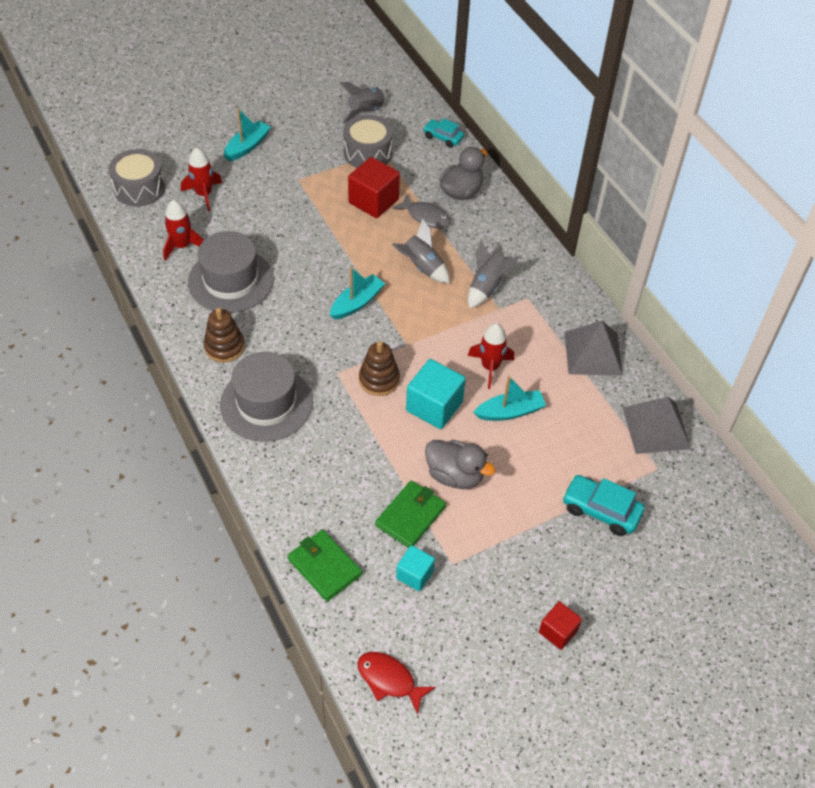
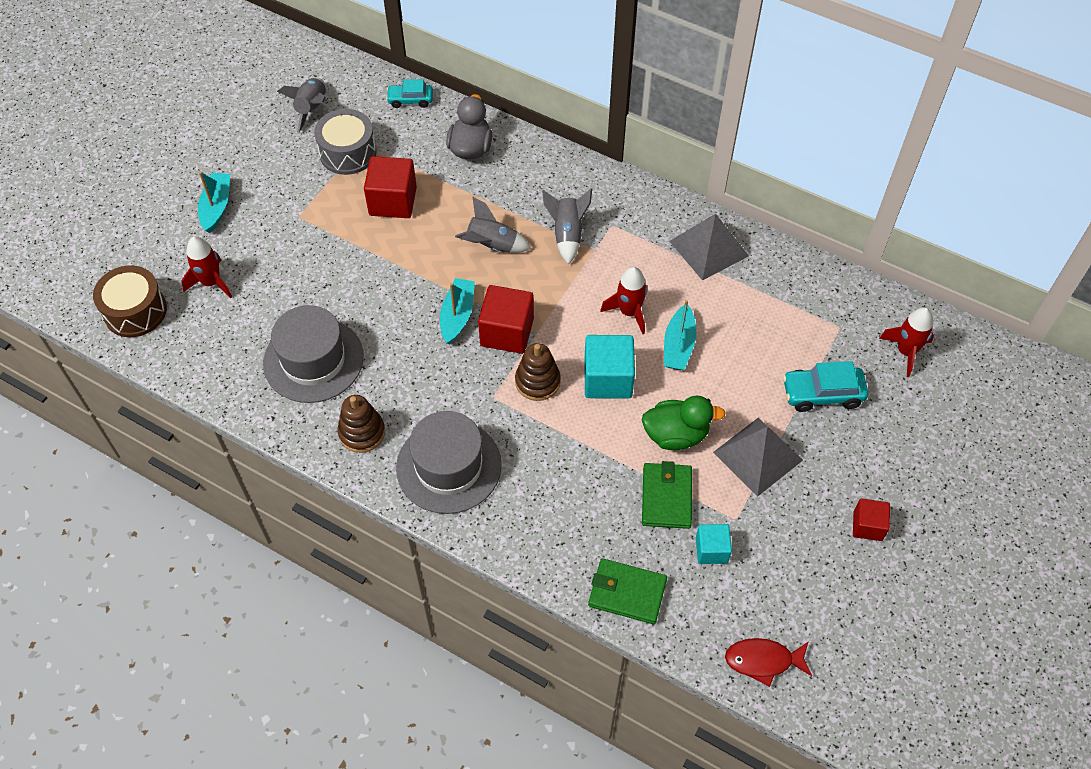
camera: 30 degrees left, 5 degrees up
(139, 188) = (135, 311): grey drum -> brown drum
(182, 246) = (233, 350): red rocket -> red rocket (906, 352)
(384, 333) = (507, 332): none -> red cube
(426, 216) = (456, 191): grey fish -> none
(455, 475) = (676, 435): grey duck -> green duck
(510, 412) = (678, 345): turquoise boat -> turquoise boat turned 150 degrees clockwise
(656, 428) = (812, 290): grey pyramid -> grey pyramid (758, 456)

